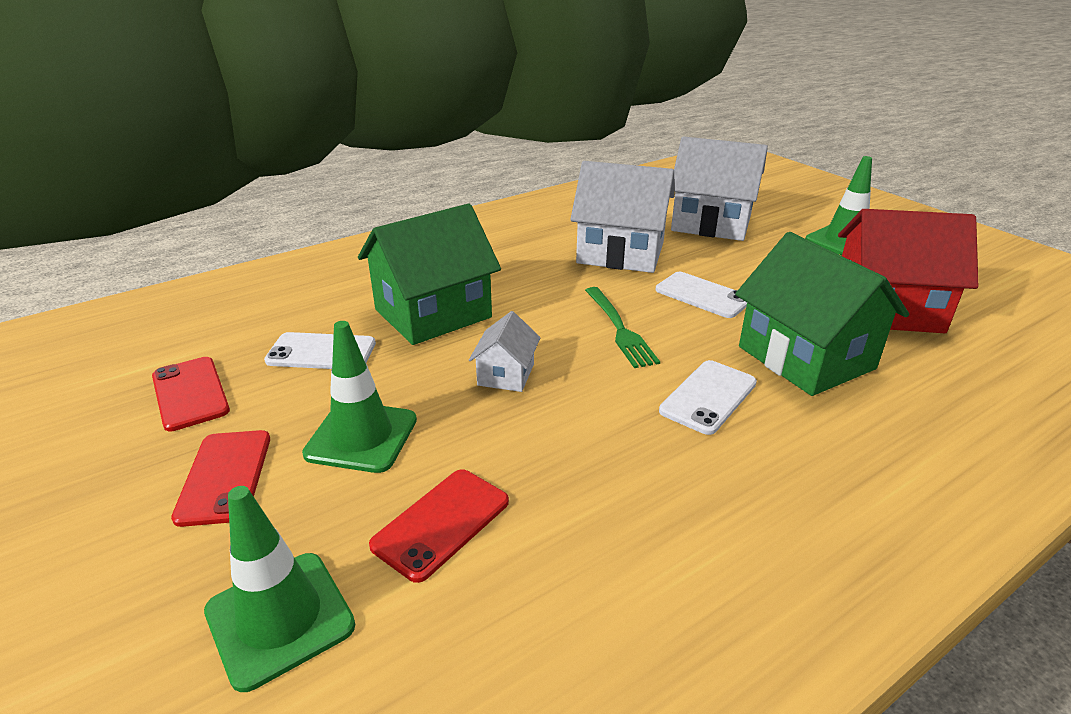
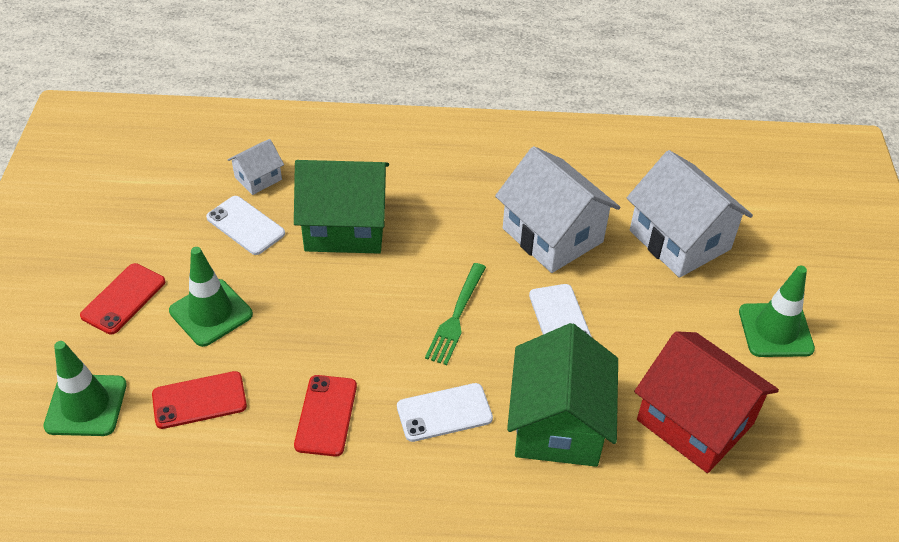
camera: 35 degrees right, 15 degrees up
(190, 393) = (150, 220): red phone -> red phone (326, 415)
(506, 374) = (337, 313): white house -> white house (258, 178)

